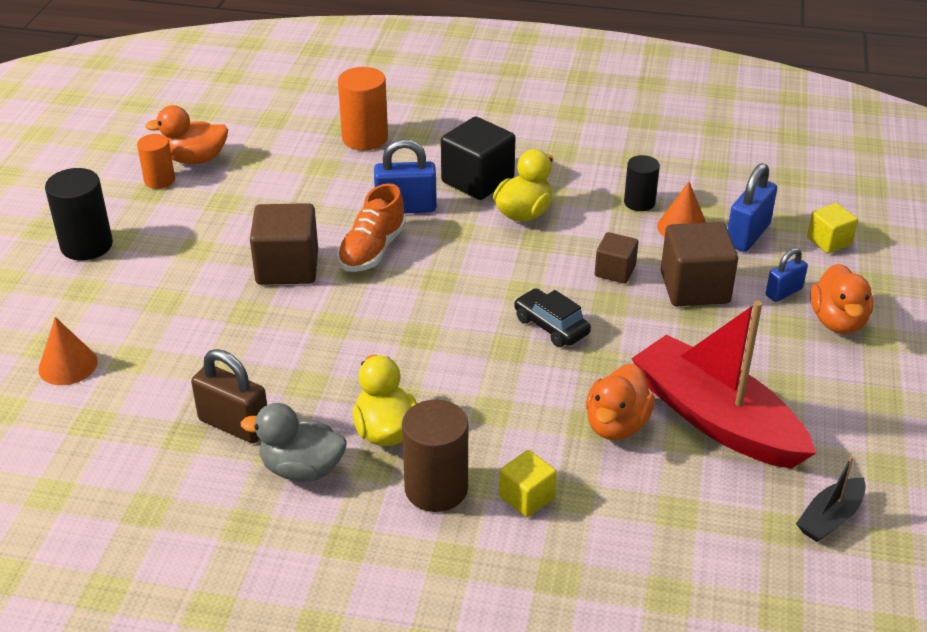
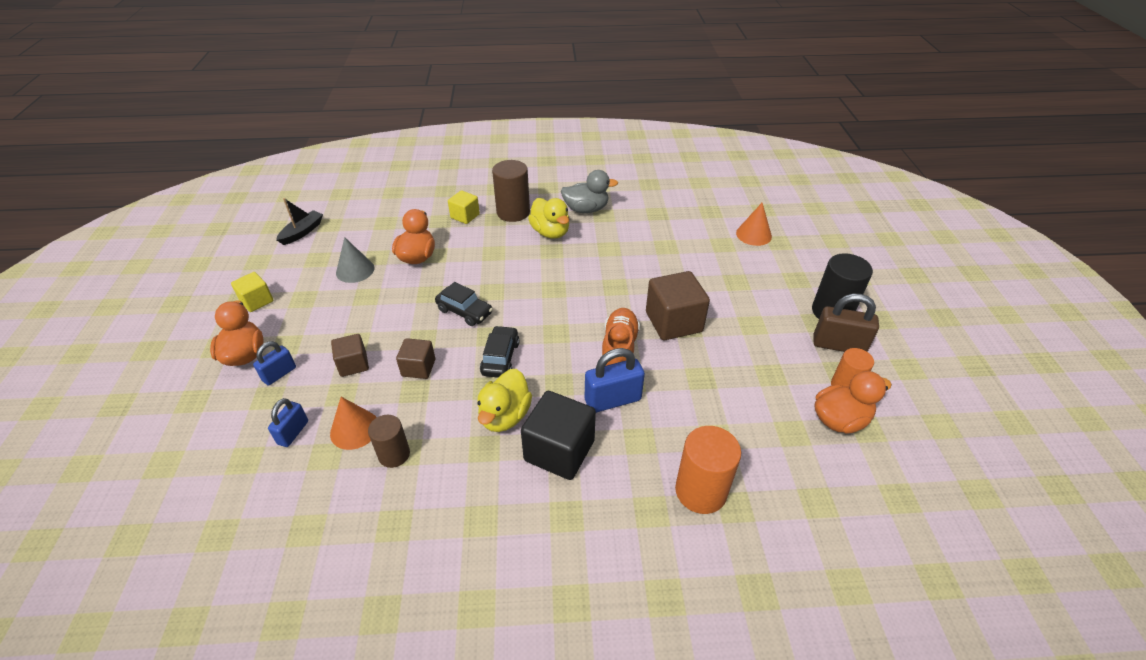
camera: 165 degrees right, 5 degrees up
(234, 425) = (635, 222): brown padlock -> brown padlock (838, 345)
(516, 265) = (500, 358): none -> black car
(639, 202) = (394, 454): black cylinder -> brown cylinder
(694, 287) = (353, 364): brown cube -> brown cube, size x0.58
(716, 419) = (355, 270): red boat -> grey cone
(747, 235) = (293, 432): blue padlock -> blue padlock, size x0.62
(829, 241) = (215, 441): yellow cube -> yellow cube (257, 301)

